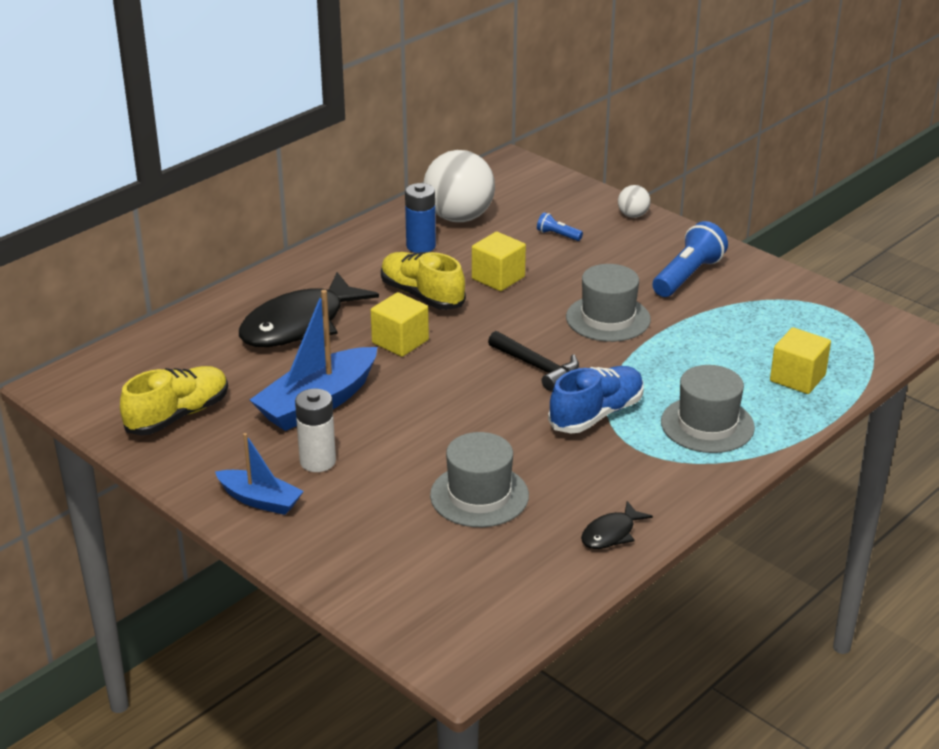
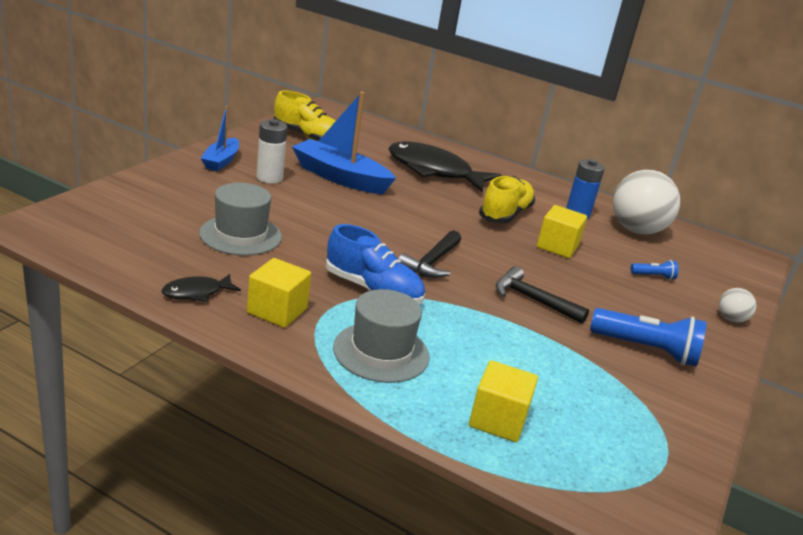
camera: 70 degrees right, 5 degrees down
(400, 341) = (435, 206): yellow cube -> yellow cube (277, 311)
(558, 235) = (653, 276): blue flashlight -> blue flashlight turned 75 degrees clockwise
(608, 318) = (532, 300): grey hat -> black hammer
(611, 533) = (196, 293): black fish -> black fish turned 60 degrees counterclockwise

